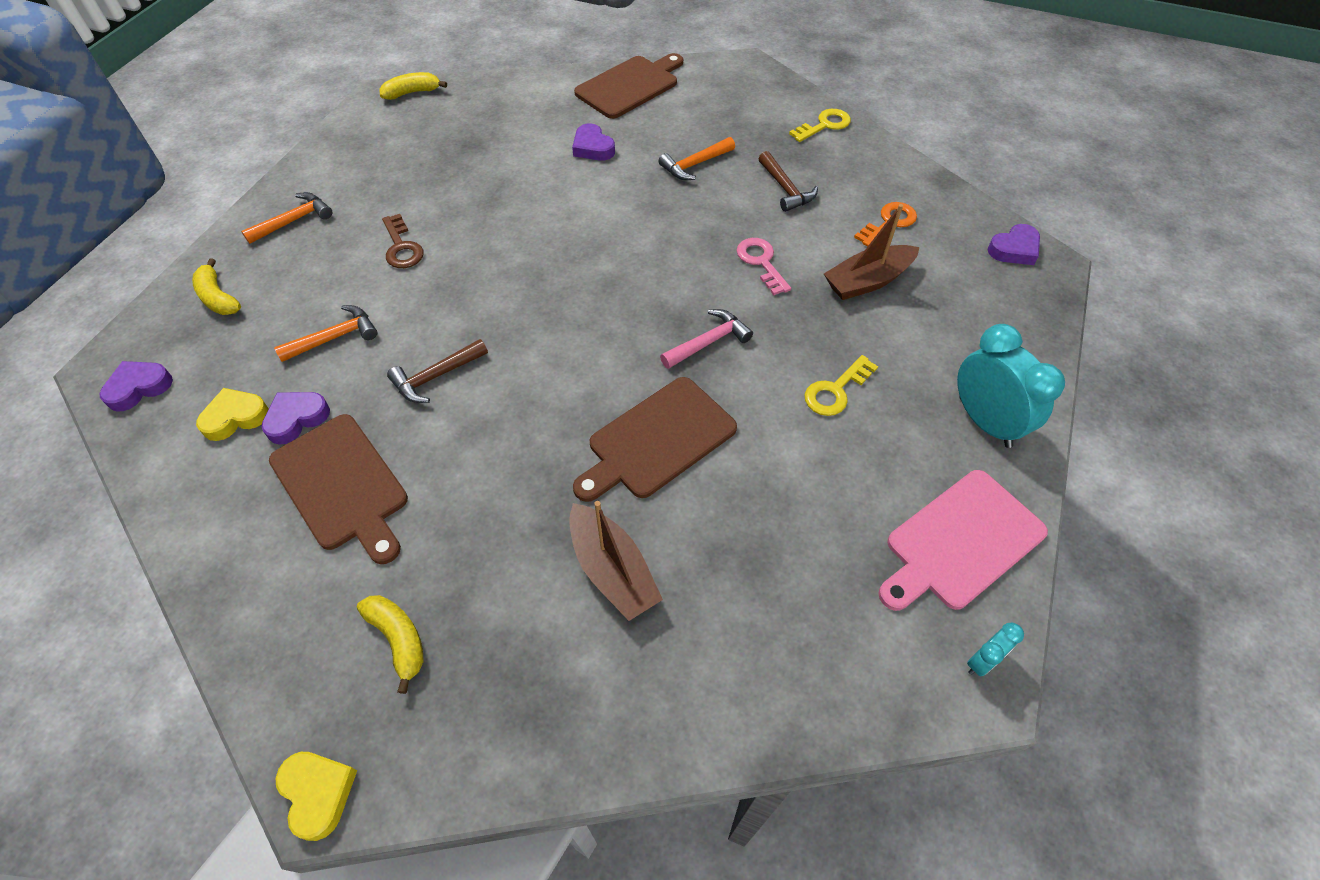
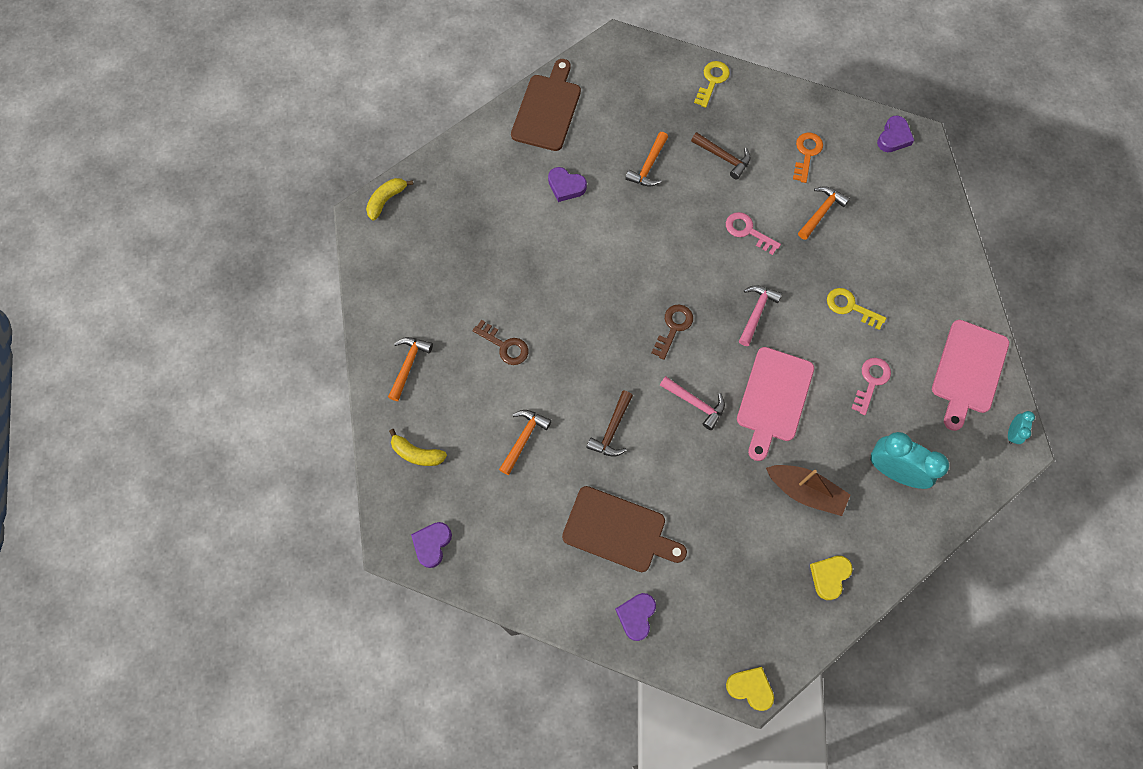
camera: 30 degrees left, 15 degrees up
(235, 417) = (514, 527): yellow heart -> yellow heart (829, 576)
(296, 419) = (552, 506): purple heart -> purple heart (636, 616)
(398, 639) = (725, 594): yellow banana -> none
(556, 398) = (695, 403): none -> pink hammer
(596, 312) = (673, 328): none -> brown key
(658, 440) = (774, 398): brown cutting board -> pink cutting board
(804, 486) = (871, 382): none -> pink key
(836, 390) = (850, 307): yellow key -> yellow key turned 105 degrees clockwise
(868, 281) = (821, 212): brown boat -> orange hammer
(984, 421) = (941, 283): turquoise clock -> turquoise clock (893, 470)

